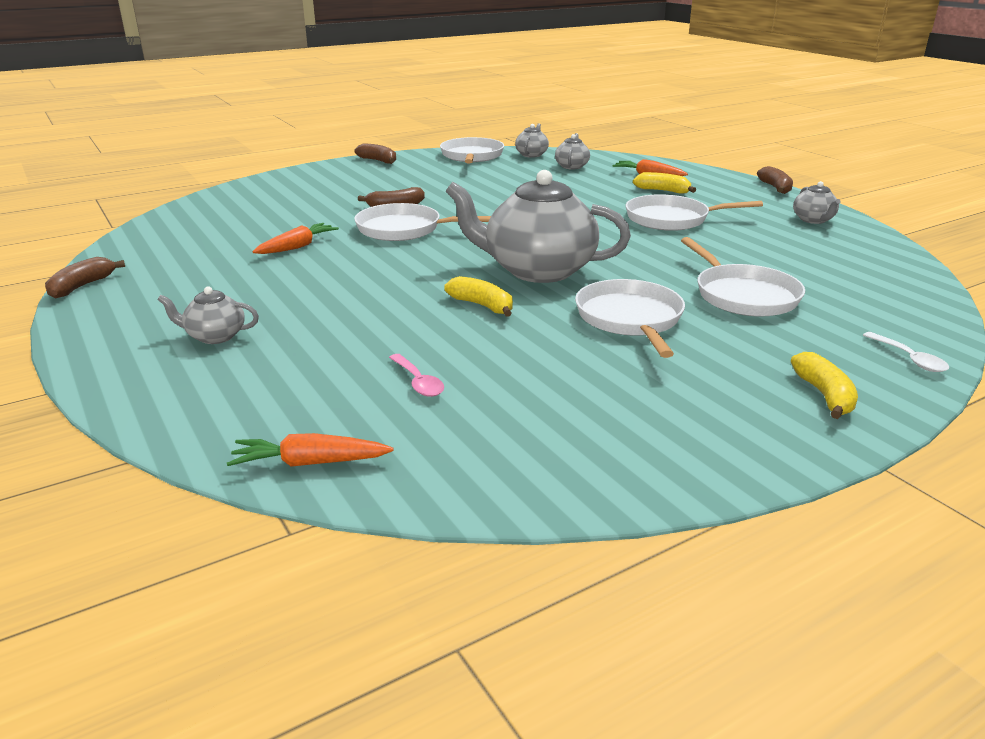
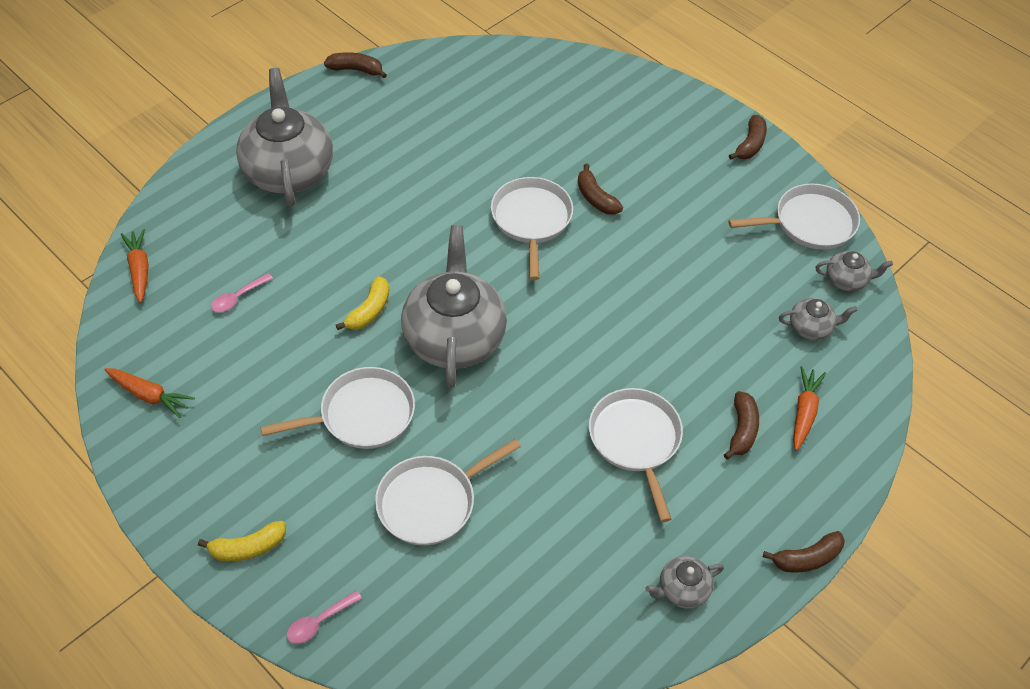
camera: 75 degrees right, 25 degrees up
(215, 336) = (288, 171): grey teapot -> grey teapot, size x2.23
(297, 247) = (466, 160): orange carrot -> orange carrot (149, 395)
(663, 191) = (742, 430): yellow banana -> brown banana
(909, 359) = (319, 622): white spoon -> pink spoon

